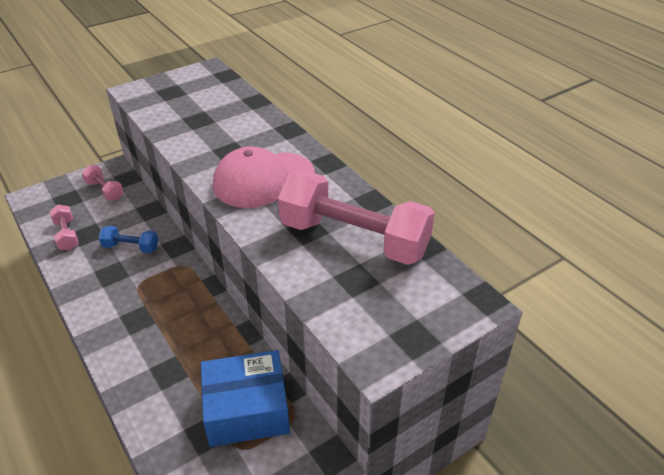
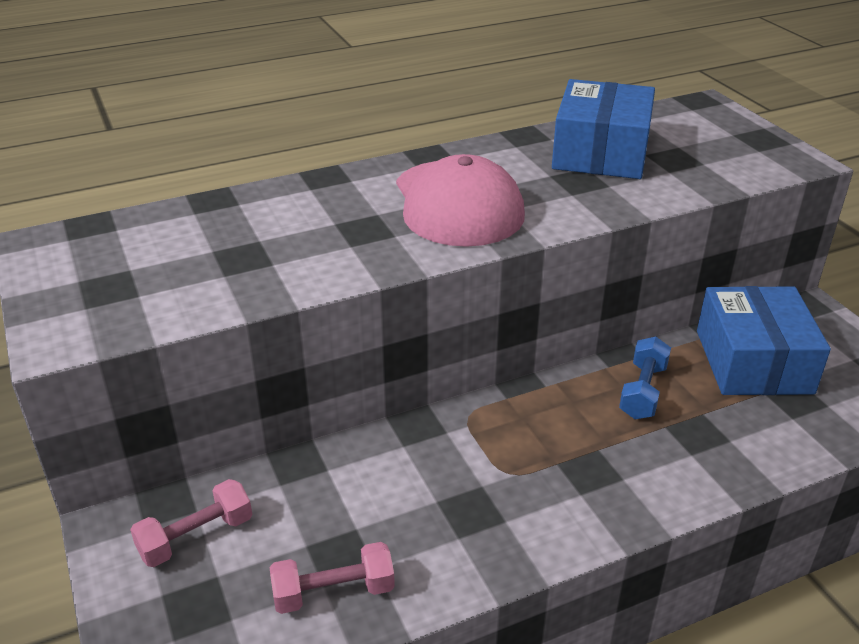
camera: 80 degrees left, 5 degrees down
(131, 247) = (404, 485): blue dumbbell -> blue dumbbell (643, 391)
(354, 239) = (601, 152): pink dumbbell -> blue box

